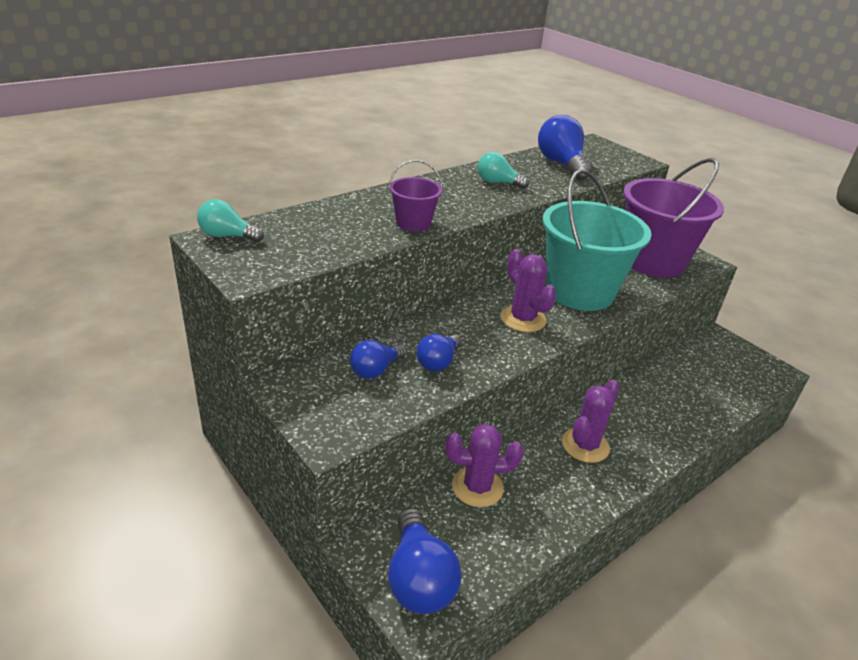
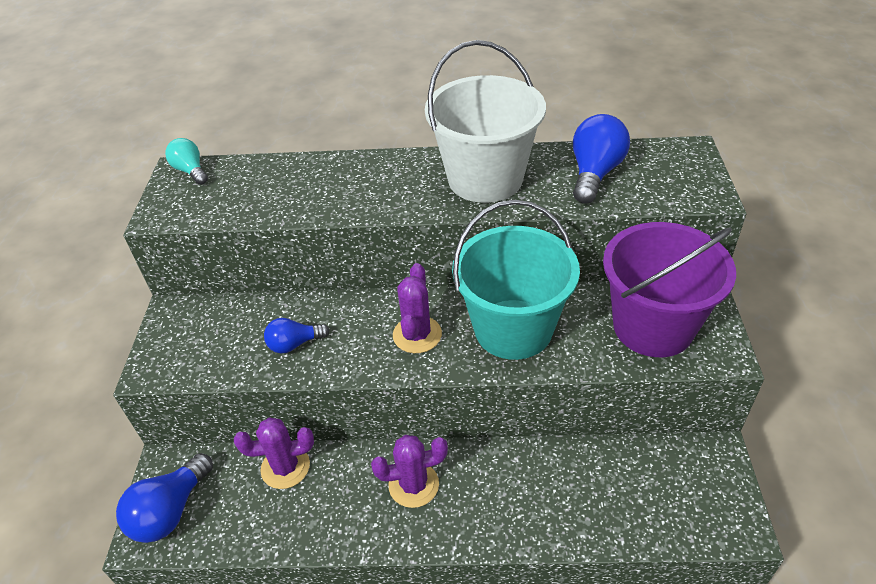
camera: 45 degrees right, 10 degrees up
(375, 370) = (243, 328): blue light bulb -> none
(413, 223) = (339, 204): purple bucket -> none
(477, 487) = (285, 467): purple cactus -> purple cactus turned 45 degrees counterclockwise
(497, 182) = (485, 179): turquoise light bulb -> white bucket

